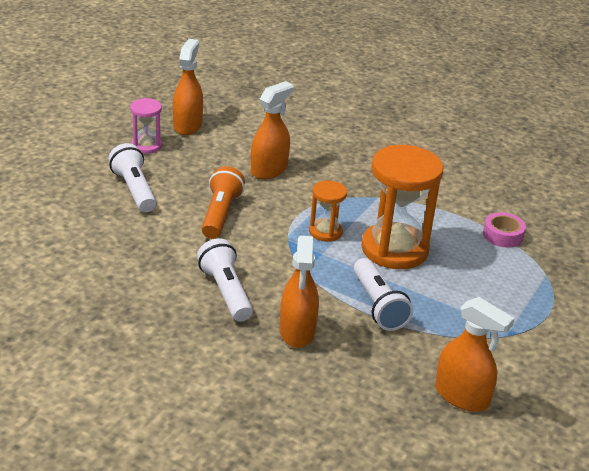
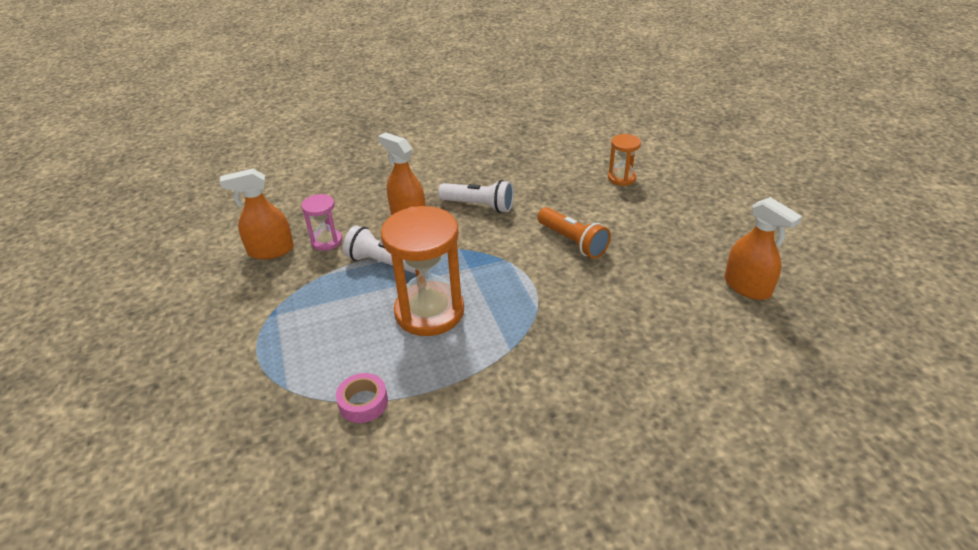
camera: 135 degrees right, 5 degrees up
(134, 190) = (646, 214): white flashlight -> none
(146, 146) = (719, 246): pink hourglass -> pink hourglass (326, 241)
(269, 170) = (620, 301): orange spray bottle -> none
(325, 232) = (494, 285): orange hourglass -> orange hourglass (621, 178)

